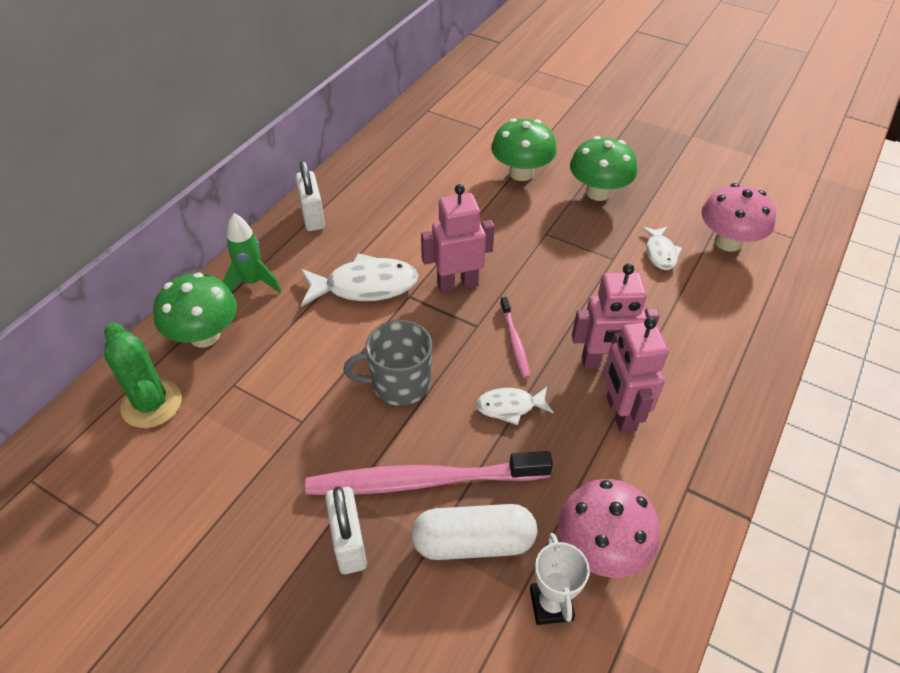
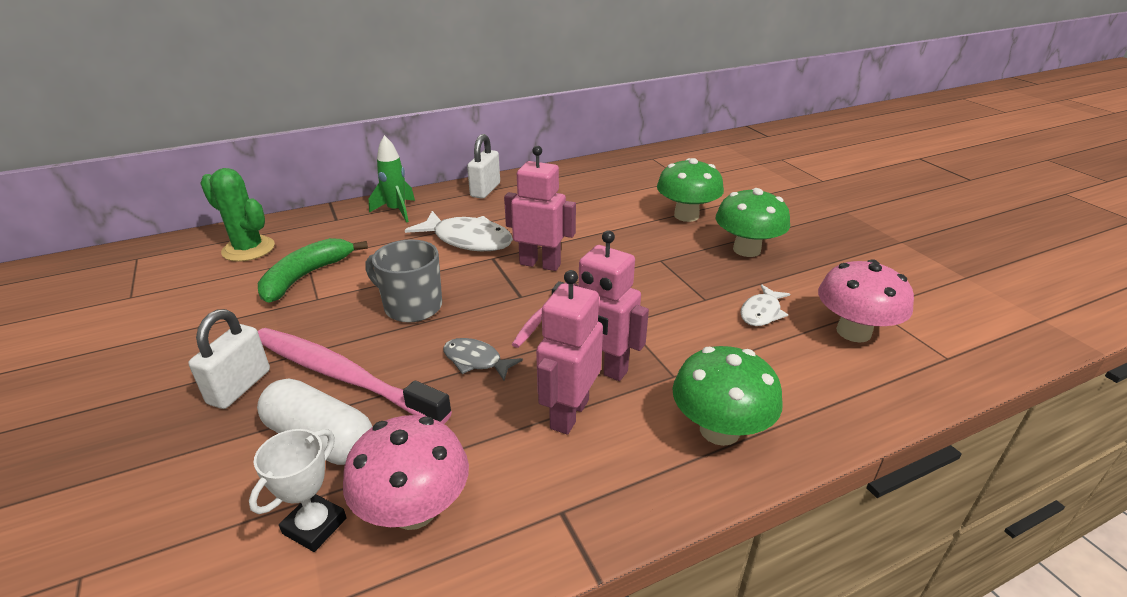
camera: 35 degrees right, 15 degrees down
(152, 404) = (248, 249): green cactus -> green cactus turned 60 degrees counterclockwise
(205, 335) = (328, 227): green mushroom -> green mushroom (719, 430)
(259, 404) = (306, 276): none -> green banana
(510, 407) = (476, 361): white fish -> grey fish

